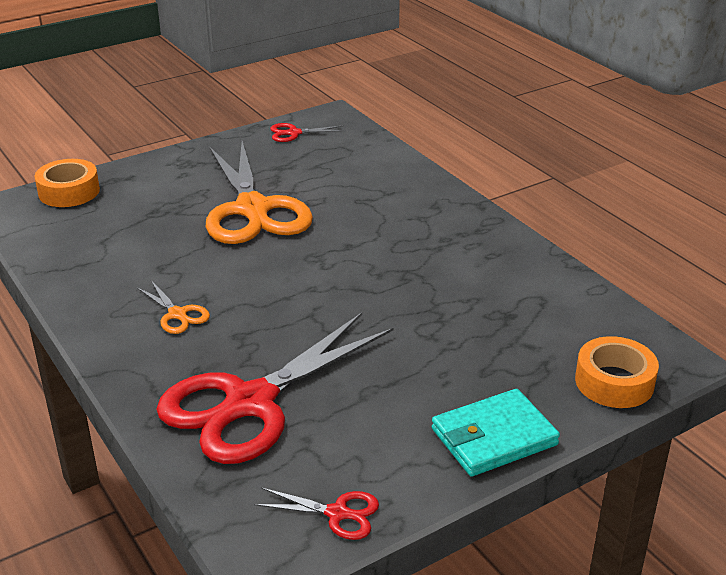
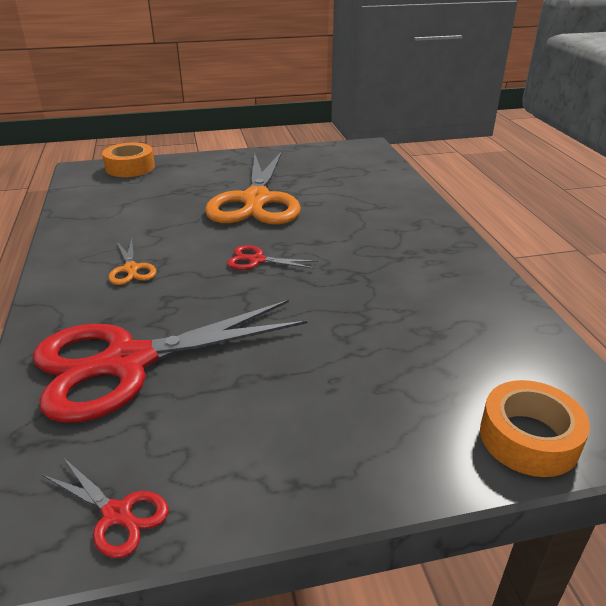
camera: 20 degrees right, 0 degrees up
(294, 133) = (328, 154): red scissors -> red scissors (257, 260)
(493, 437) = (349, 468): turquoise wallet -> none

